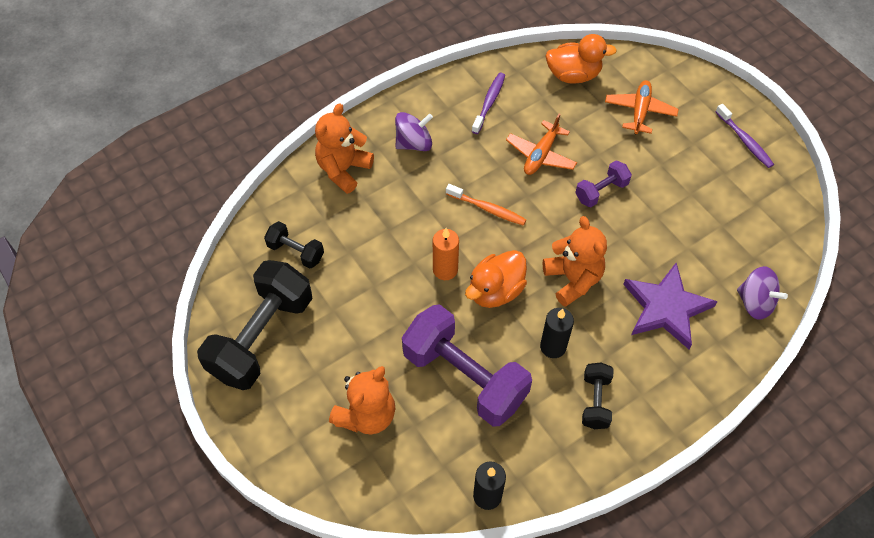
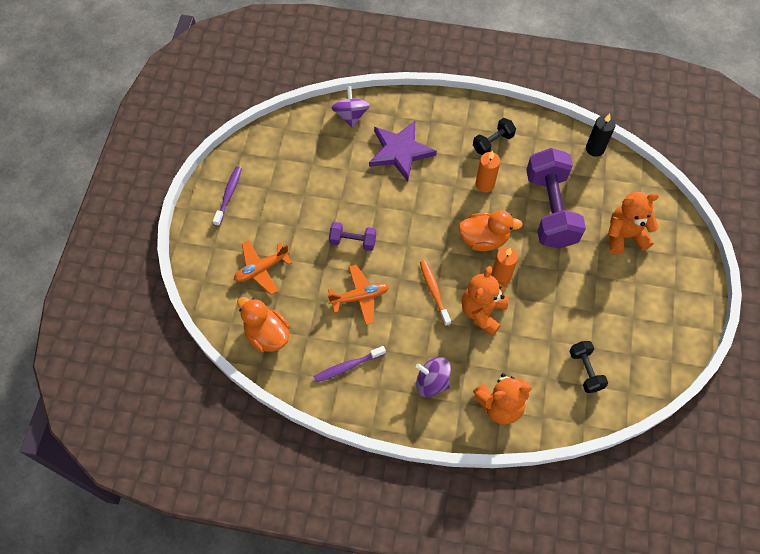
camera: 135 degrees left, 5 degrees up
(261, 337) = (653, 331): black dumbbell -> none
(553, 347) = (485, 184): black candle -> orange candle
(573, 279) = (432, 207): orange teddy bear -> orange teddy bear (482, 312)

